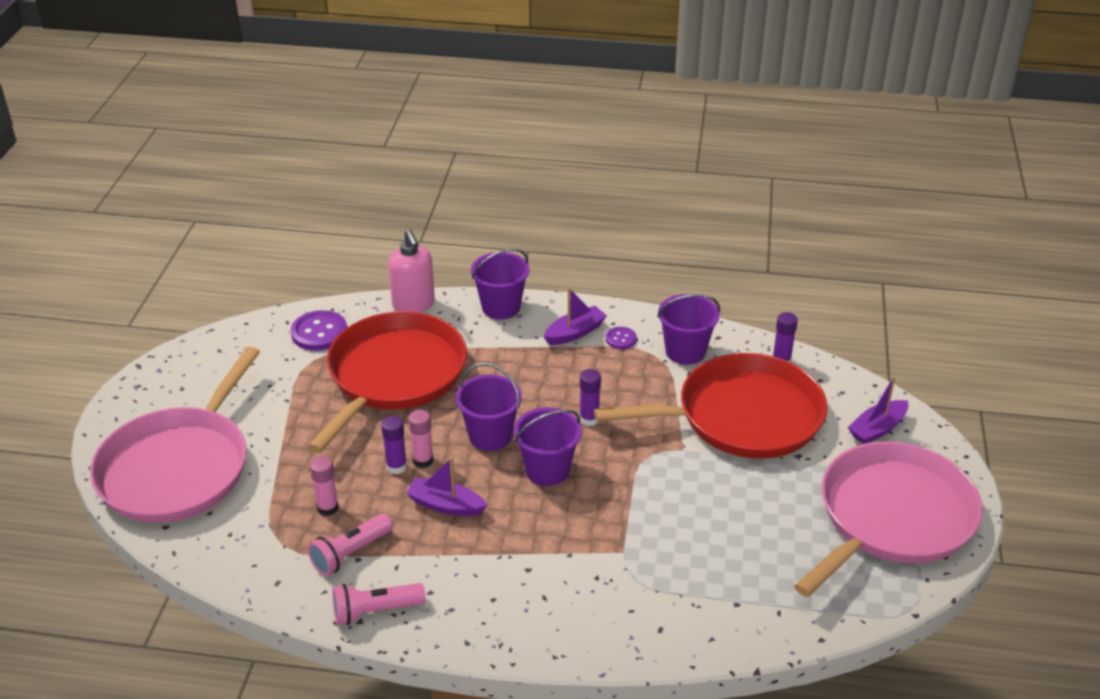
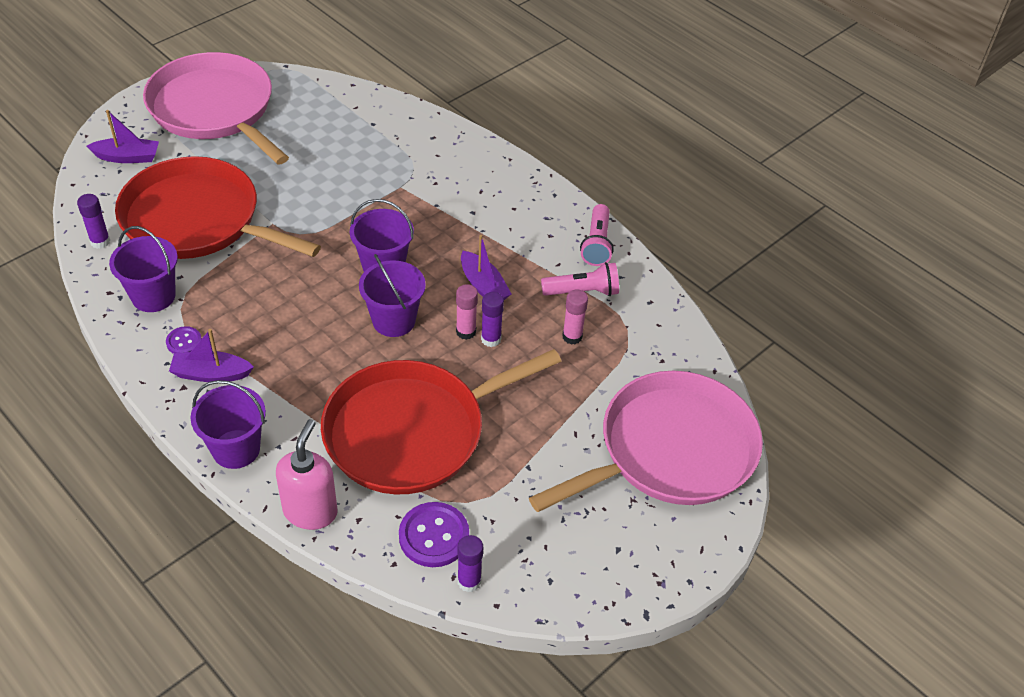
camera: 145 degrees left, 10 degrees up
(375, 611) = (596, 244): pink flashlight -> pink flashlight turned 75 degrees clockwise
(589, 419) = (305, 287): purple glue stick -> purple glue stick (469, 581)
(891, 518) = (214, 109): pink pan -> pink pan turned 60 degrees clockwise

